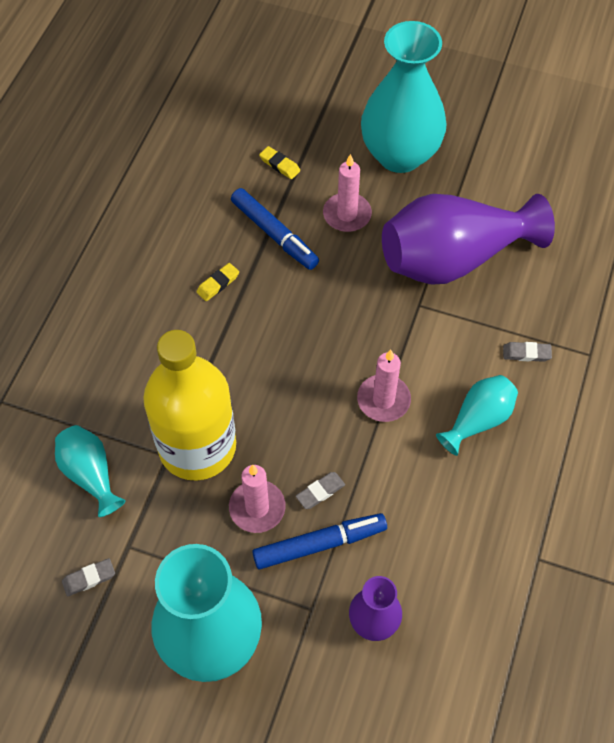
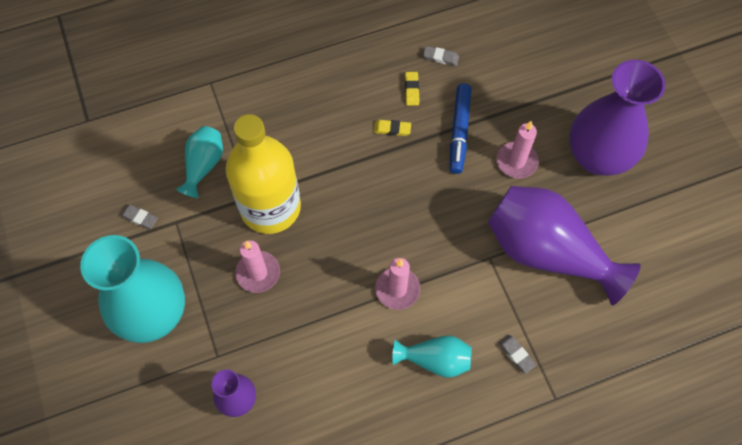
camera: 50 degrees right, 5 degrees up
(279, 165) = (515, 93): yellow eraser -> yellow eraser (411, 90)
(319, 544) = (263, 328): blue marker -> none
(320, 492) = (299, 301): grey eraser -> grey eraser (440, 57)
(400, 155) = (597, 157): turquoise vase -> purple vase

